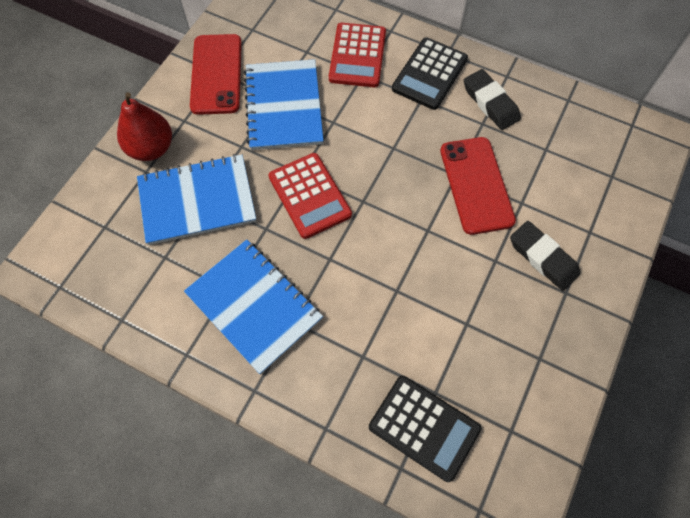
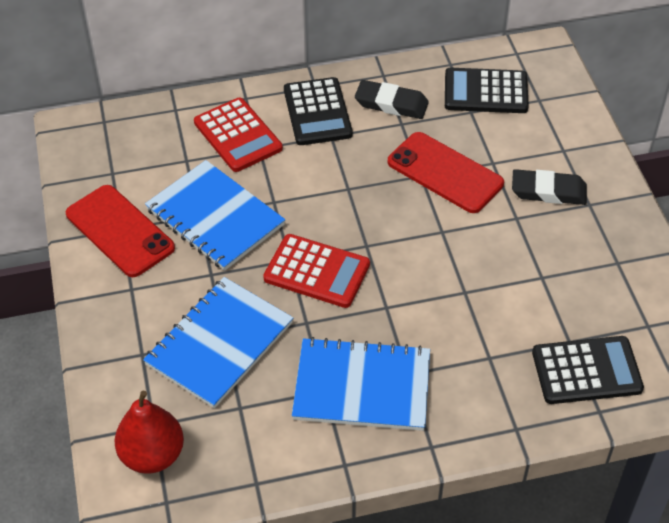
camera: 40 degrees left, 15 degrees down
(151, 148) = (125, 332): red pear -> red pear (152, 455)
(574, 141) = (486, 92): none -> black calculator

